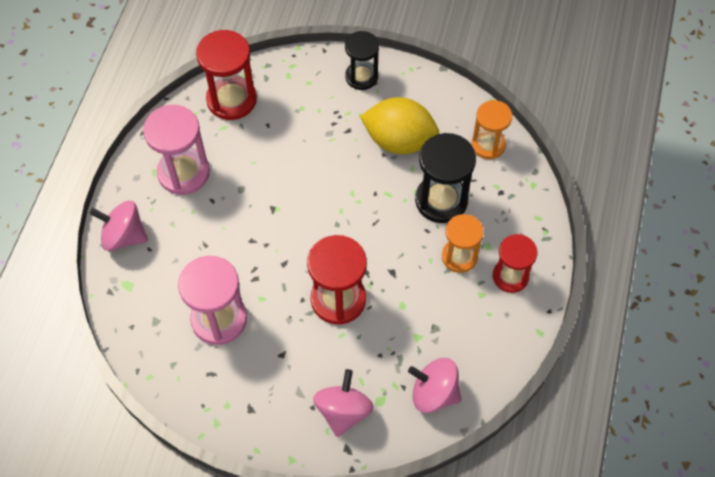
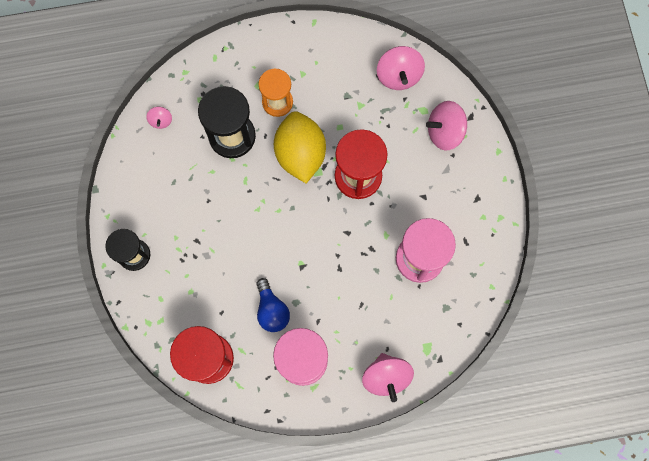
camera: 115 degrees left, 15 degrees up
(245, 166) = (271, 310): none -> blue light bulb
(399, 141) = (188, 193): yellow lemon -> yellow lemon (300, 154)
(488, 145) = (161, 121): orange hourglass -> pink spinning top
(510, 276) = (277, 59): red hourglass -> none

